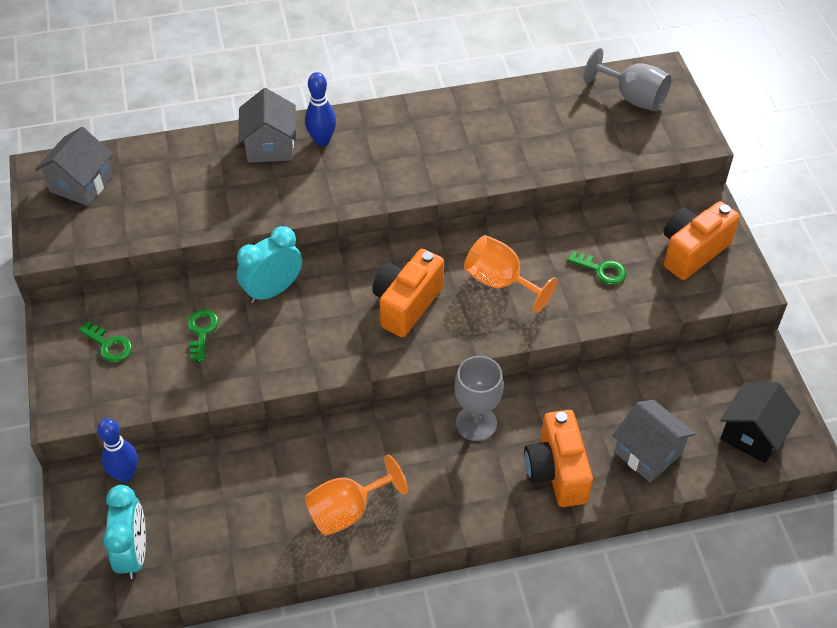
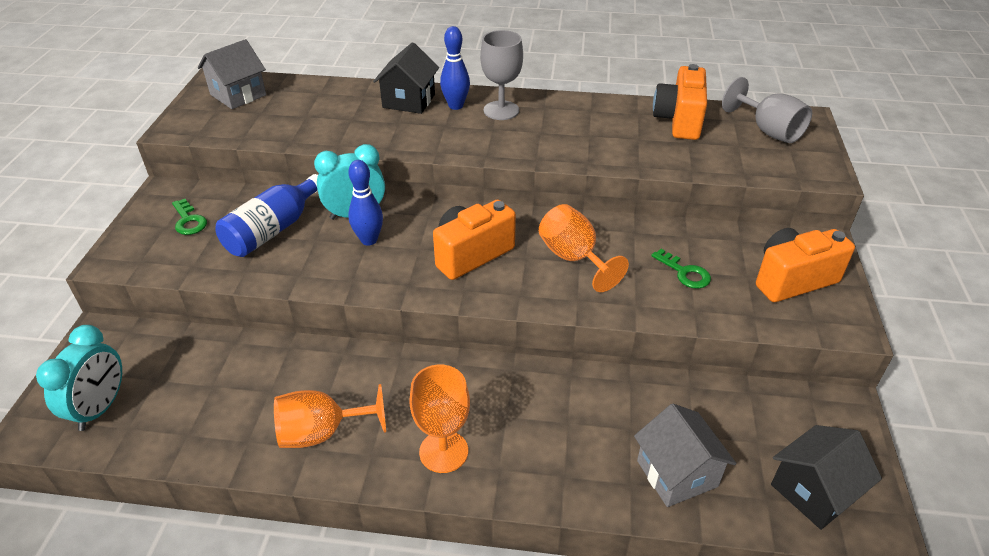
camera: 20 degrees right, 10 degrees down
(125, 475) = (144, 337): blue bowling pin -> blue bowling pin (369, 240)
(202, 331) = (273, 230): green key -> blue bottle
(270, 146) = (409, 101): grey house -> black house
(458, 494) = (443, 451): none -> orange goblet
(476, 423) = (498, 387): grey goblet -> grey goblet (501, 110)
(556, 471) = (562, 461): orange camera -> orange camera (679, 121)

